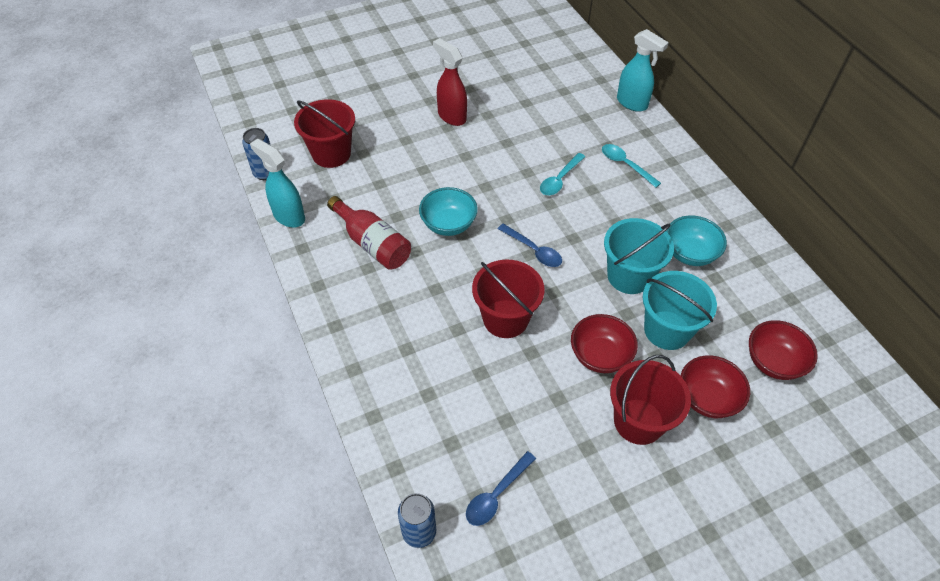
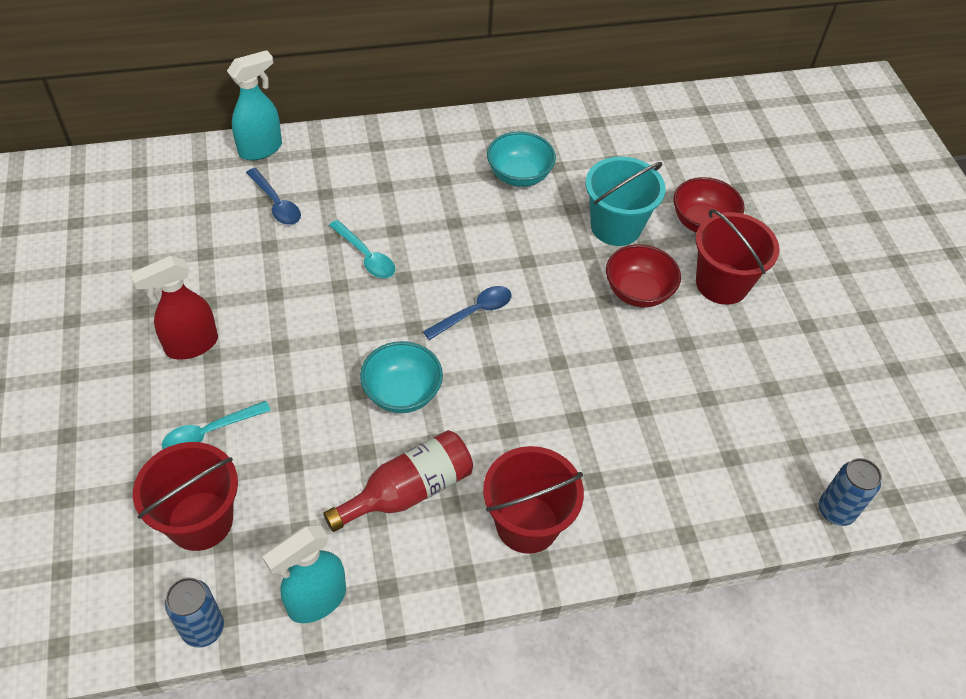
camera: 80 degrees left, 0 degrees up
(496, 495) = (795, 428): blue spoon -> blue spoon (276, 204)
(505, 318) = (570, 366): red bucket -> red bucket (527, 524)
(625, 165) = (366, 187): turquoise spoon -> turquoise spoon (209, 433)
(629, 276) = (537, 235): turquoise bucket -> none
(773, 362) = (668, 161): red bowl -> none

